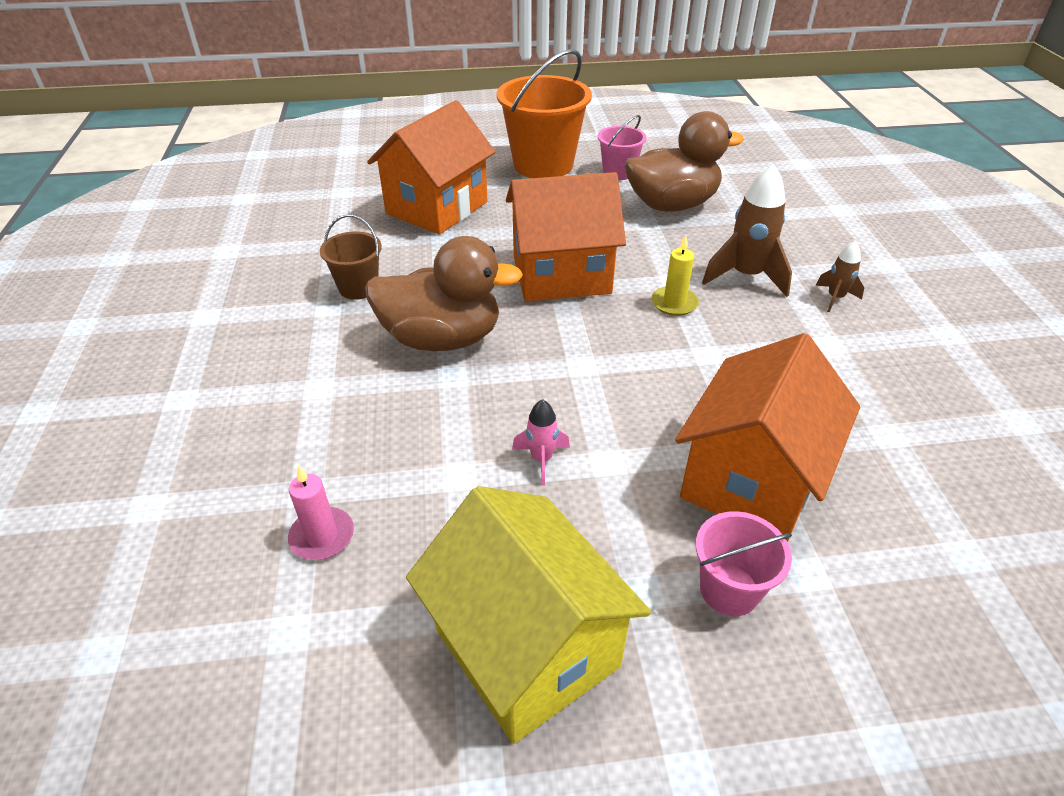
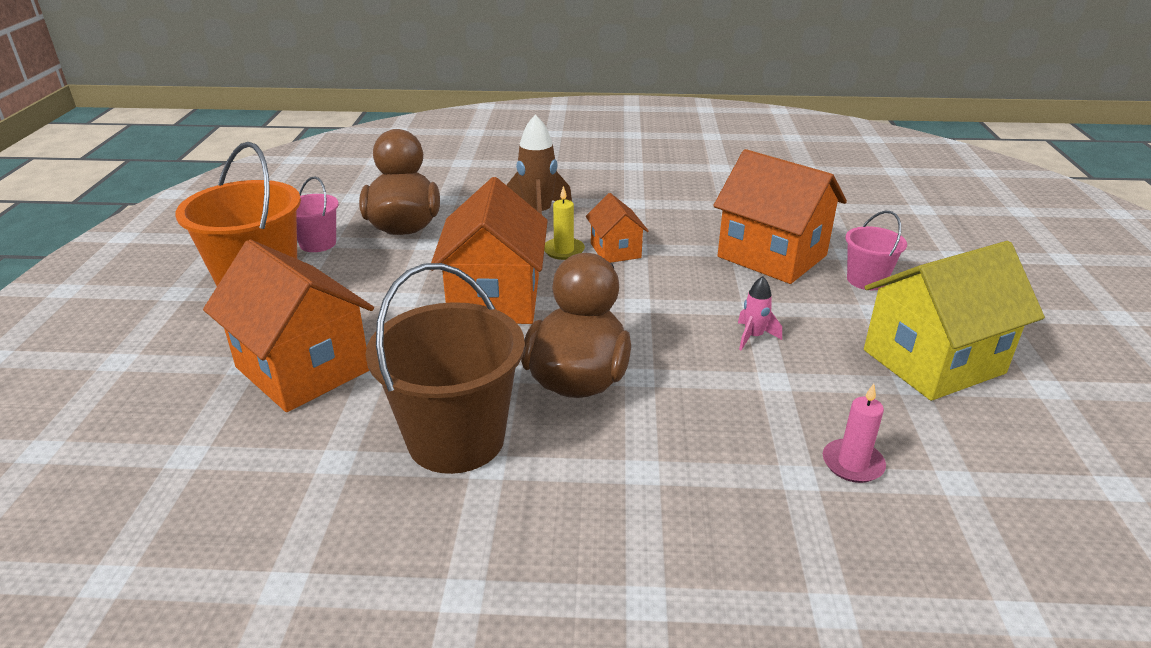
camera: 80 degrees left, 10 degrees down
(358, 288) = (456, 439): brown bucket -> brown bucket, size x1.92
(693, 339) = (615, 250): none -> orange house
(835, 298) = (580, 189): brown rocket -> none

